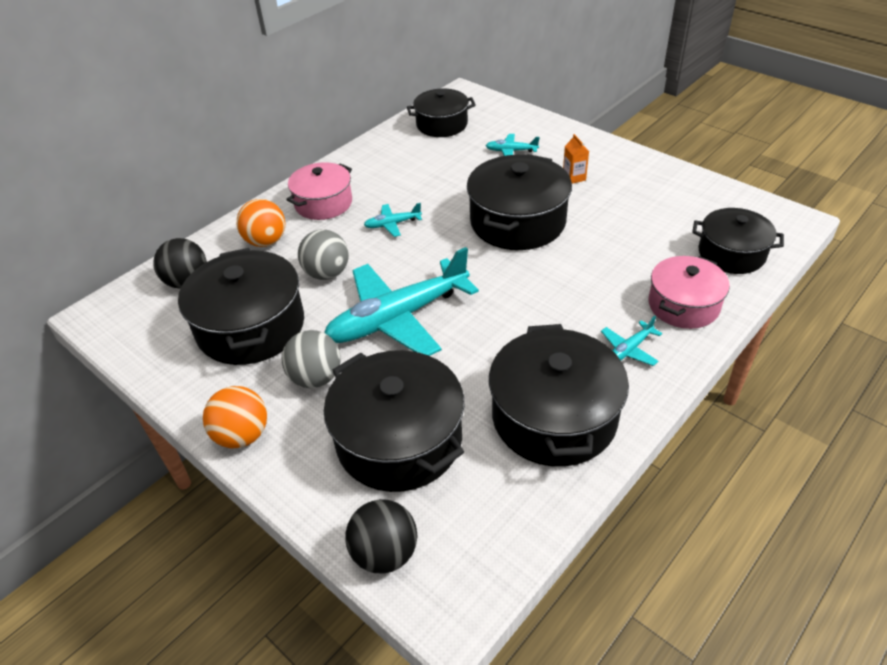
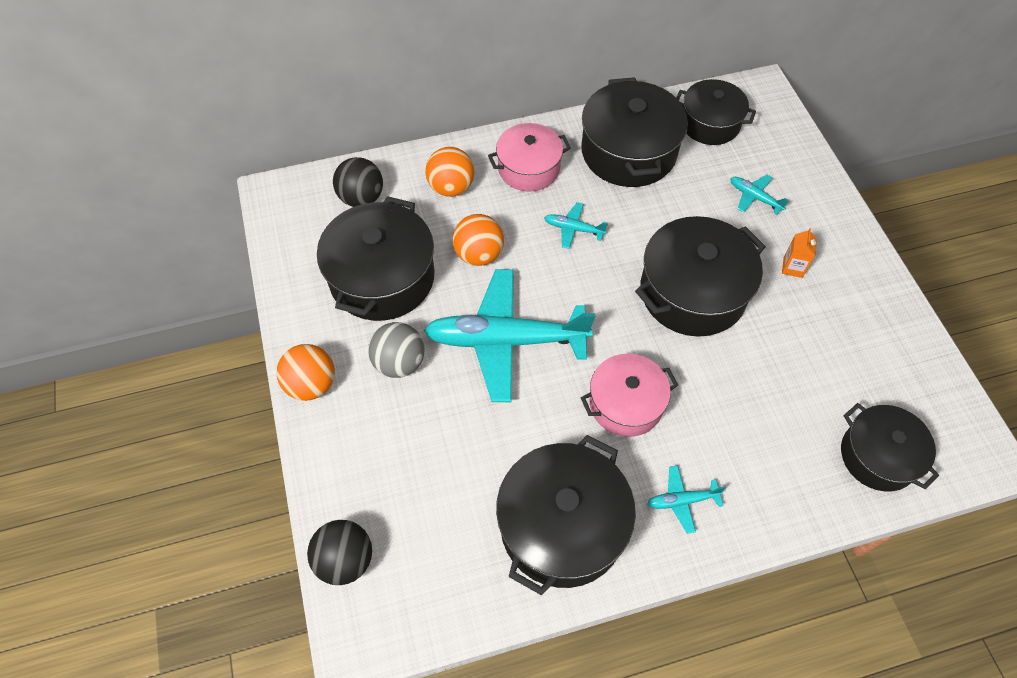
camera: 30 degrees right, 15 degrees up
(327, 273) = (479, 255): grey ball -> orange ball
(399, 440) = (423, 466): black pot -> black pot (628, 152)
(683, 305) = (775, 485): pink pot -> pink pot (625, 404)

